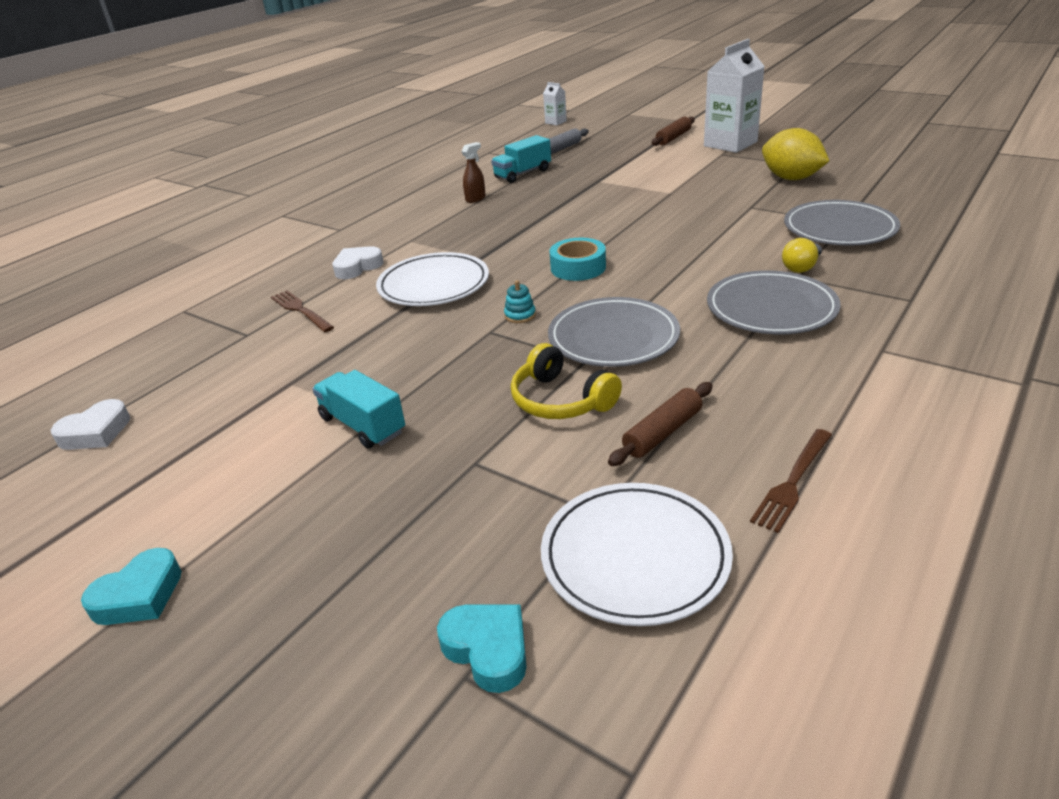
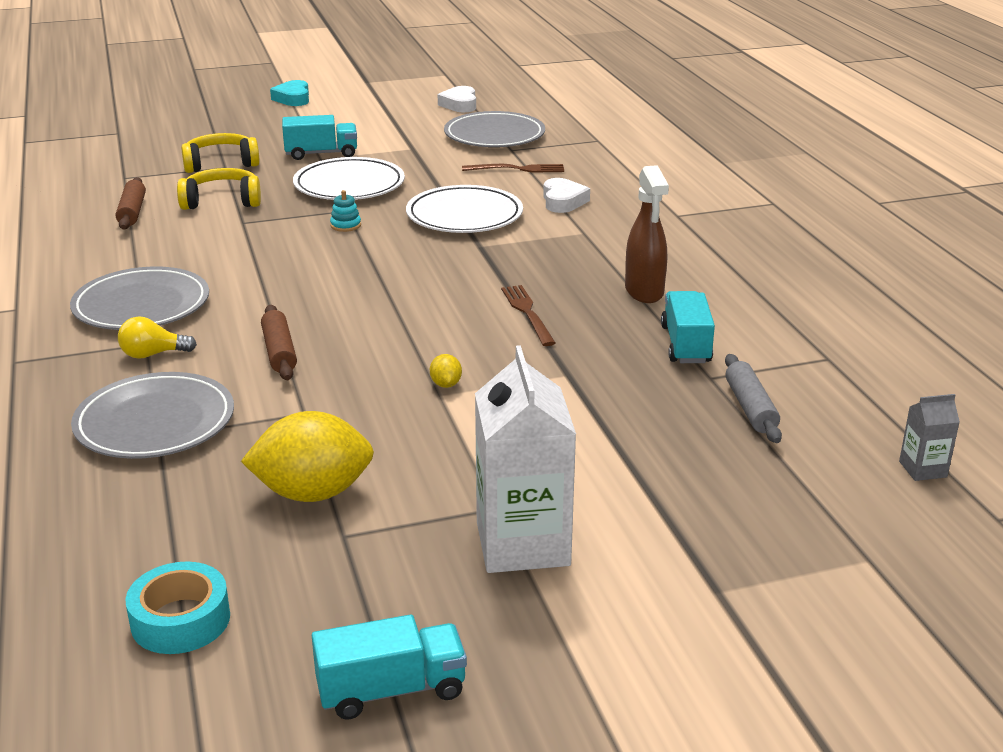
camera: 125 degrees right, 5 degrees down
(469, 472) = (221, 163): none -> yellow headphones
(475, 199) = (644, 292): brown spray bottle -> brown spray bottle, size x1.65
(488, 649) = (118, 138): turquoise heart -> none
(555, 122) = (922, 469): white carton -> grey carton
(578, 267) = (372, 272): turquoise tape -> turquoise tape (180, 620)
(613, 337) = (245, 240): grey plate -> grey plate (494, 135)
(635, 557) = (86, 174): white plate -> white plate (349, 185)
(660, 195) = (446, 384): none -> yellow lemon
(673, 138) = (645, 517): brown rolling pin -> brown rolling pin (279, 352)
(792, 482) = (27, 221): brown fork -> brown fork (527, 313)
(801, 267) = (153, 354): yellow light bulb -> yellow light bulb turned 90 degrees counterclockwise
(833, 130) = (391, 690): none -> turquoise truck

